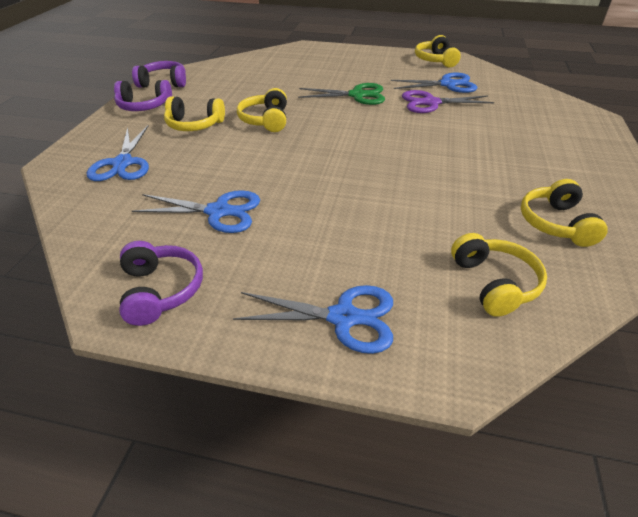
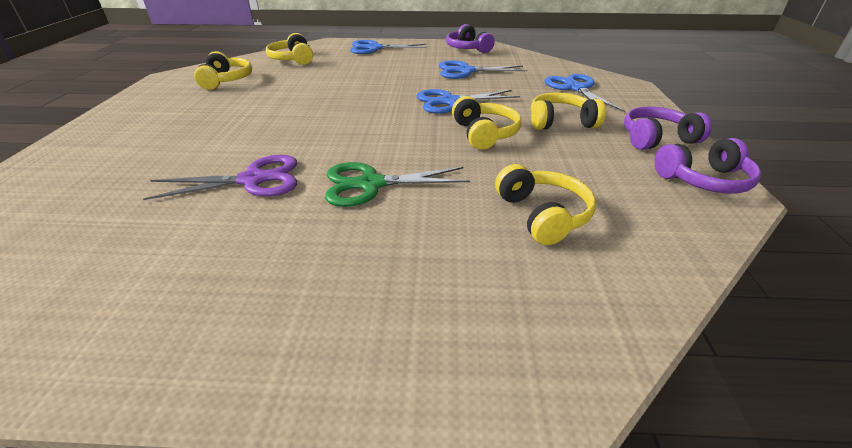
camera: 170 degrees right, 5 degrees down
(435, 60) = (144, 336): yellow headphones -> yellow headphones (542, 215)
(447, 84) = (190, 229): blue scissors -> blue scissors (450, 102)

